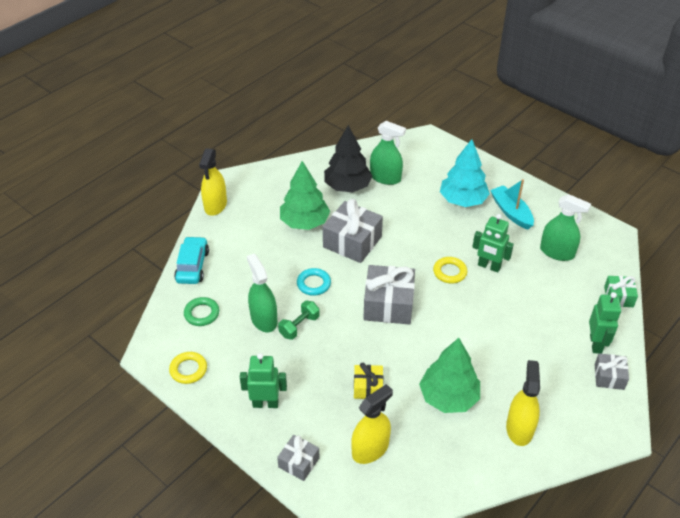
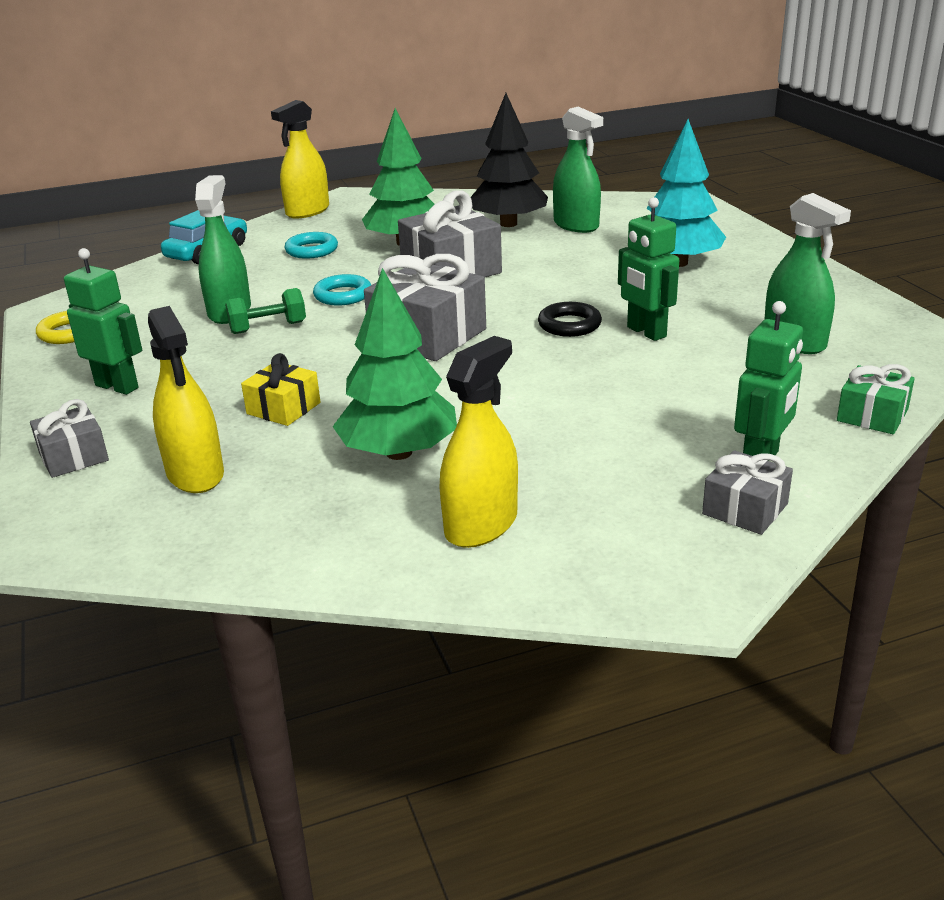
camera: 30 degrees right, 15 degrees down
(202, 314) = (159, 290): green ring -> none
(256, 246) = (312, 250): none -> turquoise ring
(370, 449) = (195, 474): yellow spray bottle -> yellow spray bottle turned 75 degrees clockwise
(449, 272) = (569, 325): yellow ring -> black ring
(511, 212) = (752, 287): turquoise boat -> none

